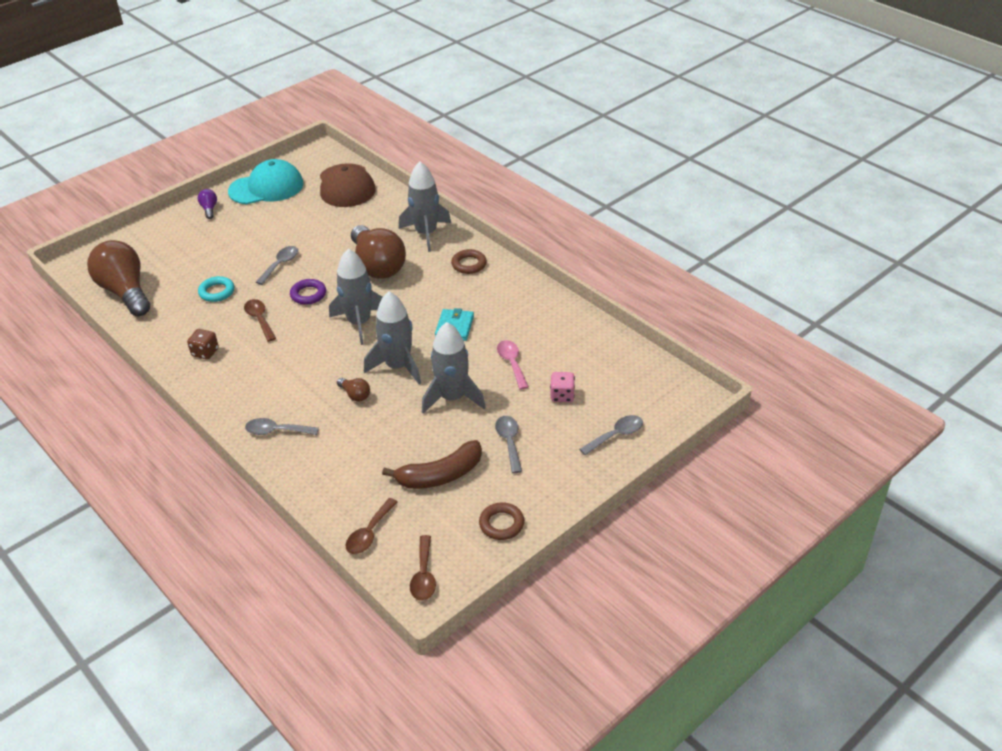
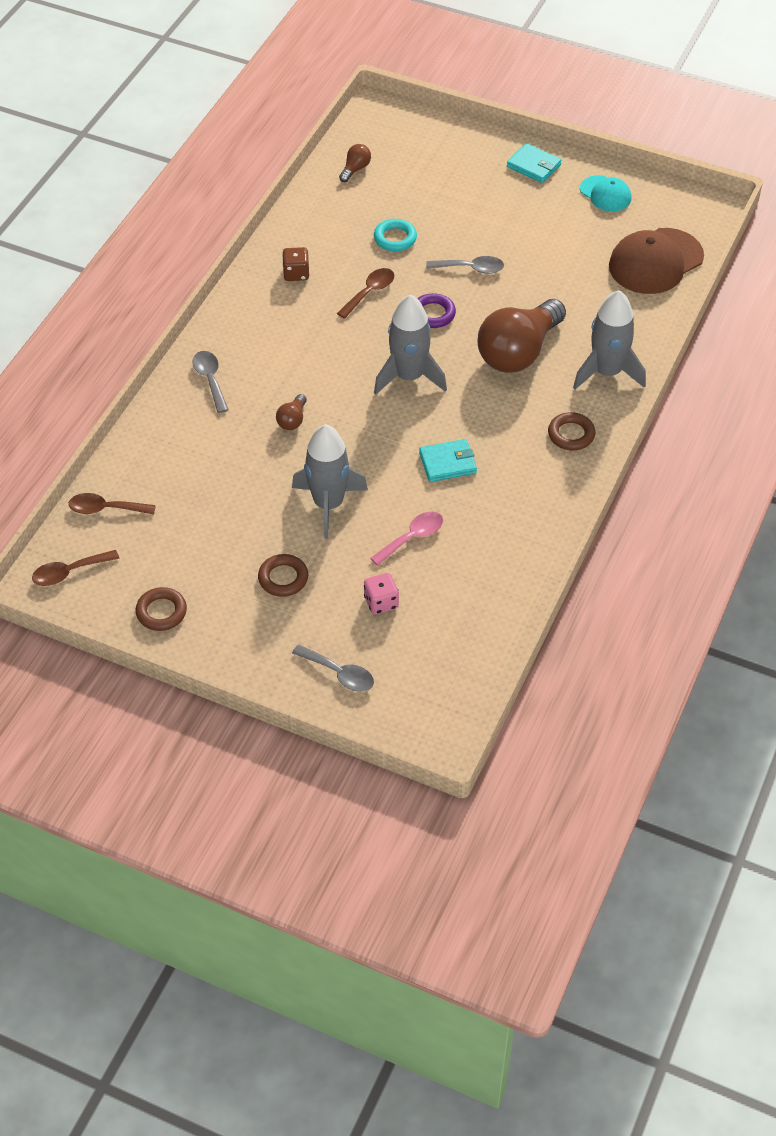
camera: 65 degrees right, 10 degrees up
(125, 292) = (355, 169): brown light bulb -> brown light bulb, size x0.41
(209, 209) = (534, 165): purple light bulb -> turquoise wallet
(266, 187) = (605, 194): turquoise cap -> turquoise cap, size x0.56
(398, 366) = (355, 438): grey rocket -> none
(440, 475) = (207, 536): brown banana -> none
(509, 442) = (283, 578): grey spoon -> brown ring

